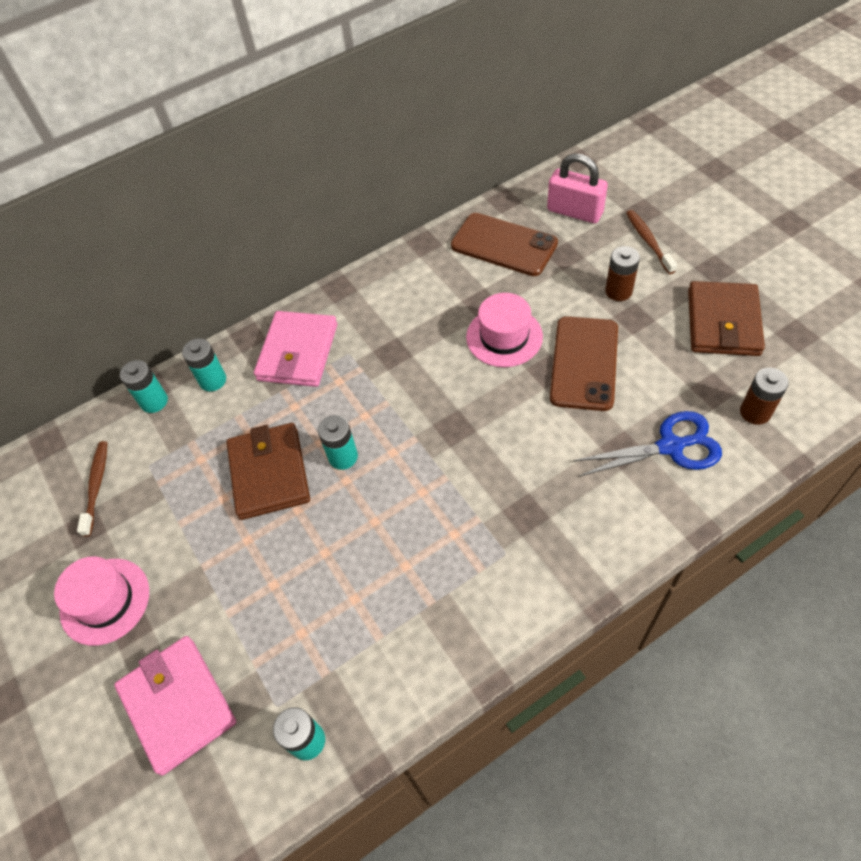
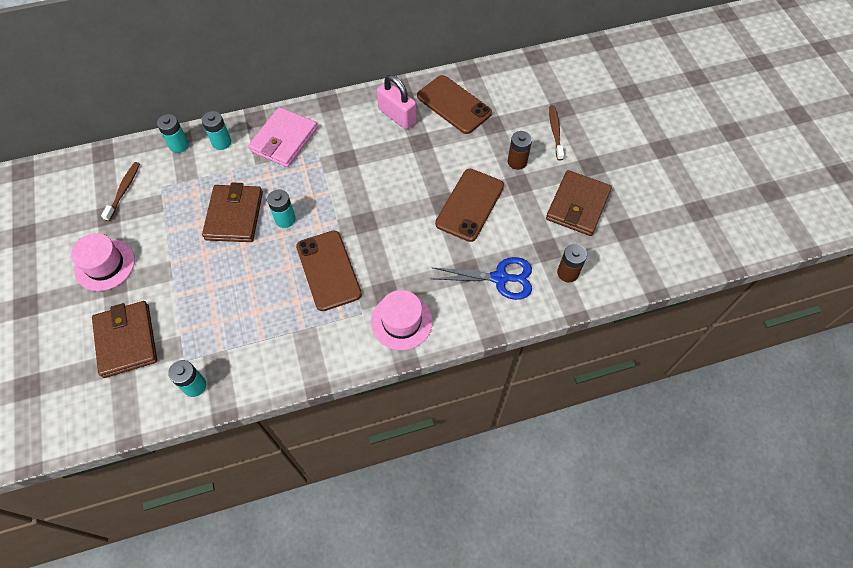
camera: 10 degrees right, 5 degrees up
(178, 705) = (126, 340): pink wallet -> brown wallet
(433, 508) = (328, 270): none -> brown phone
(504, 337) = (424, 170): pink hat -> pink hat (401, 321)
(575, 212) = (514, 95): pink padlock -> pink padlock (397, 116)

